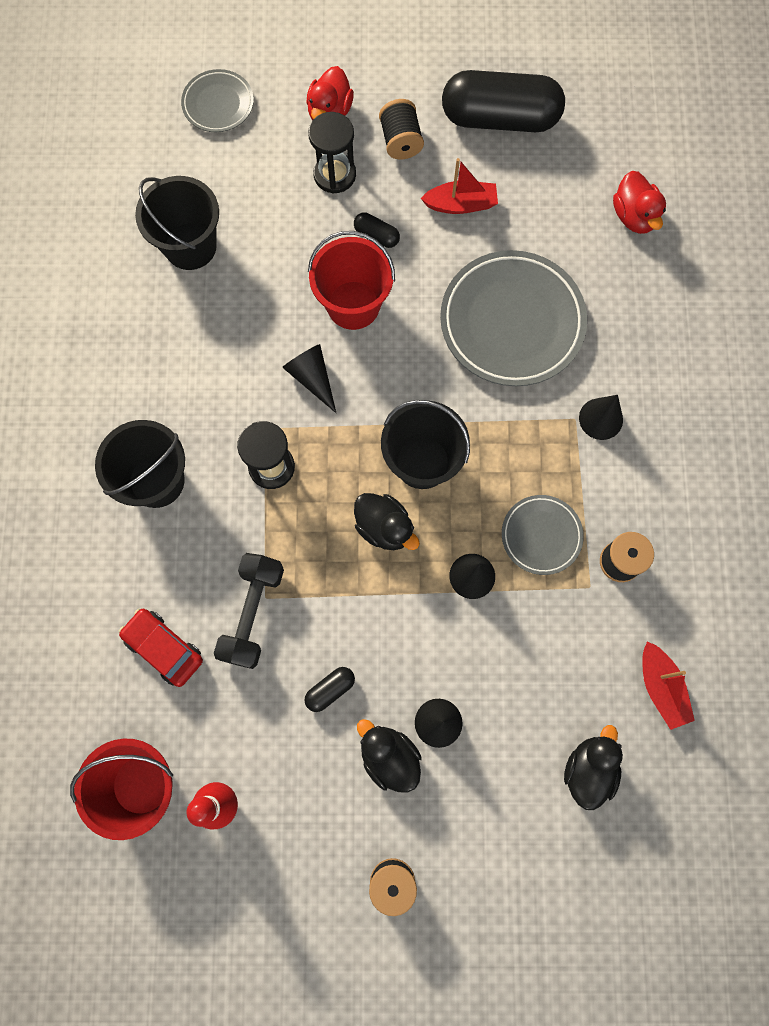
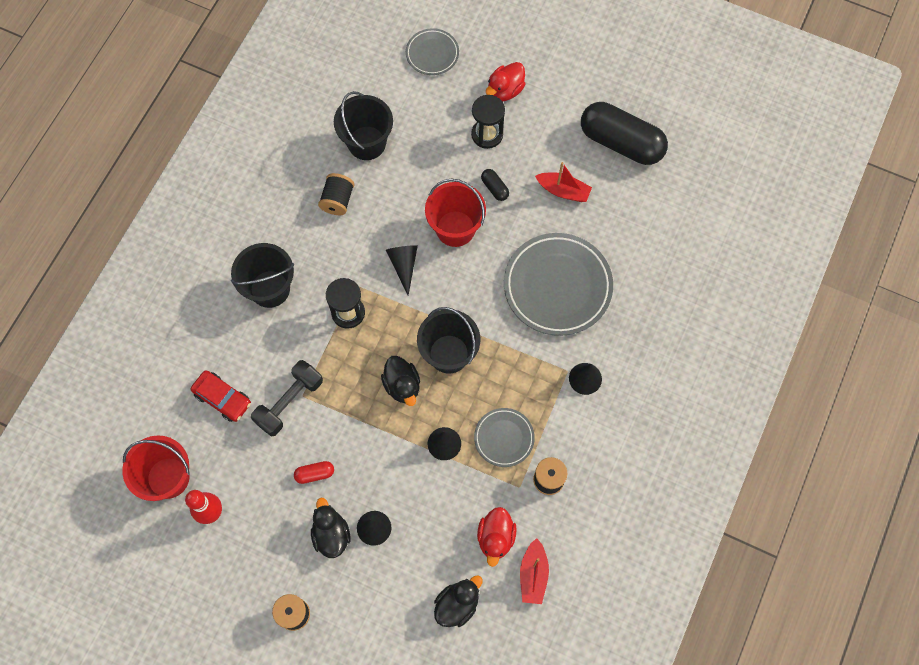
camera: 25 degrees right, 5 degrees down
(164, 648) = (222, 398): red car -> red car turned 150 degrees clockwise
(330, 689) = (315, 474): black capsule -> red capsule
(401, 141) = (544, 130): black spool -> black spool (337, 200)
(634, 216) = (681, 250): red duck -> red duck (496, 538)

